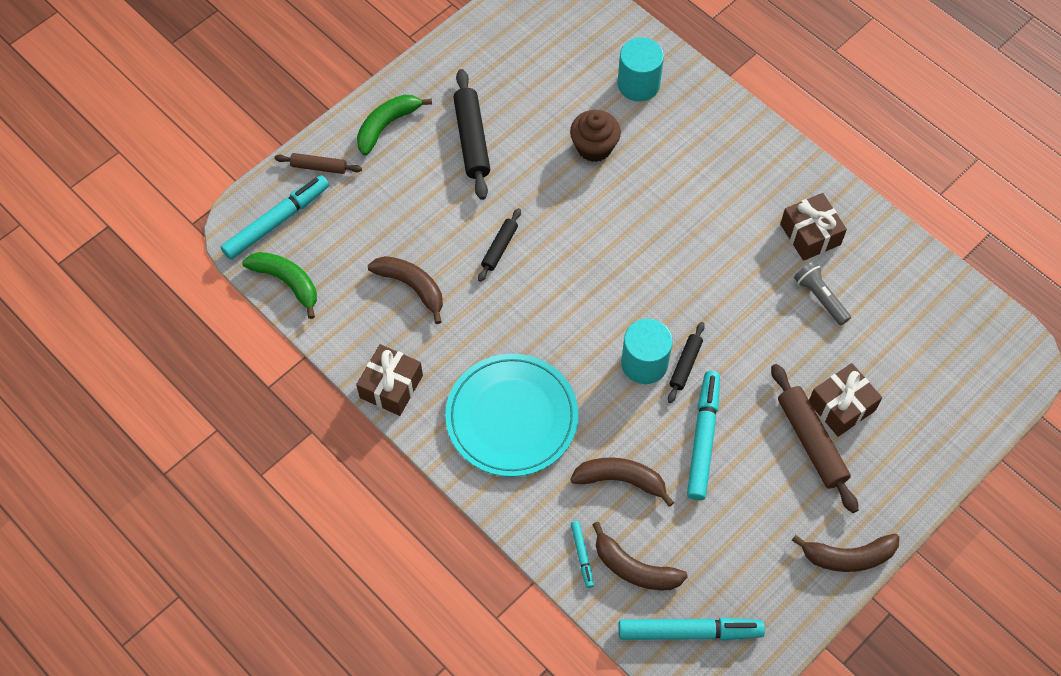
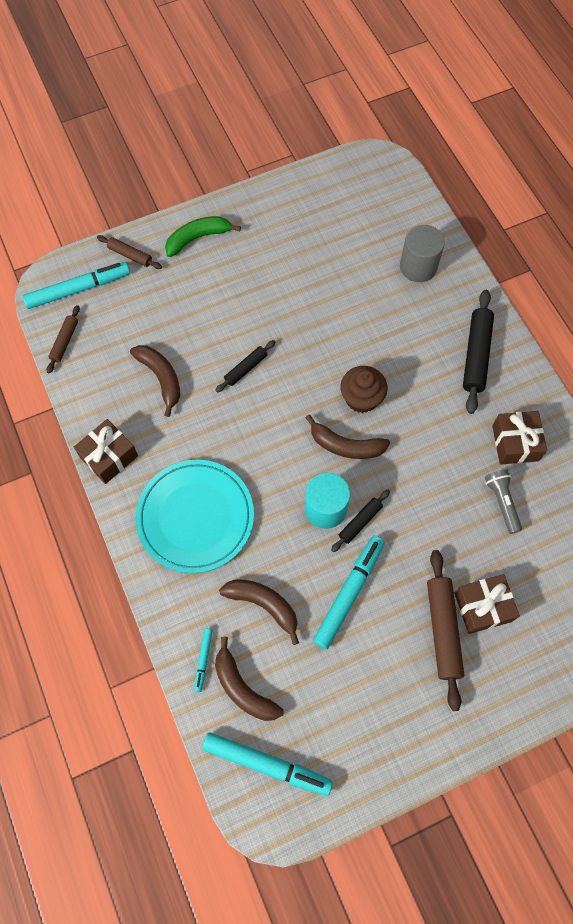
camera: 20 degrees right, 5 degrees up
(287, 282) = (64, 342): green banana -> brown rolling pin
(472, 139) = (261, 271): black rolling pin -> black rolling pin (476, 355)
(594, 147) = (359, 308): brown cupcake -> brown cupcake (361, 398)
(638, 84) = (418, 266): turquoise cylinder -> grey cylinder
(848, 557) = (434, 748): brown banana -> brown banana (345, 445)

